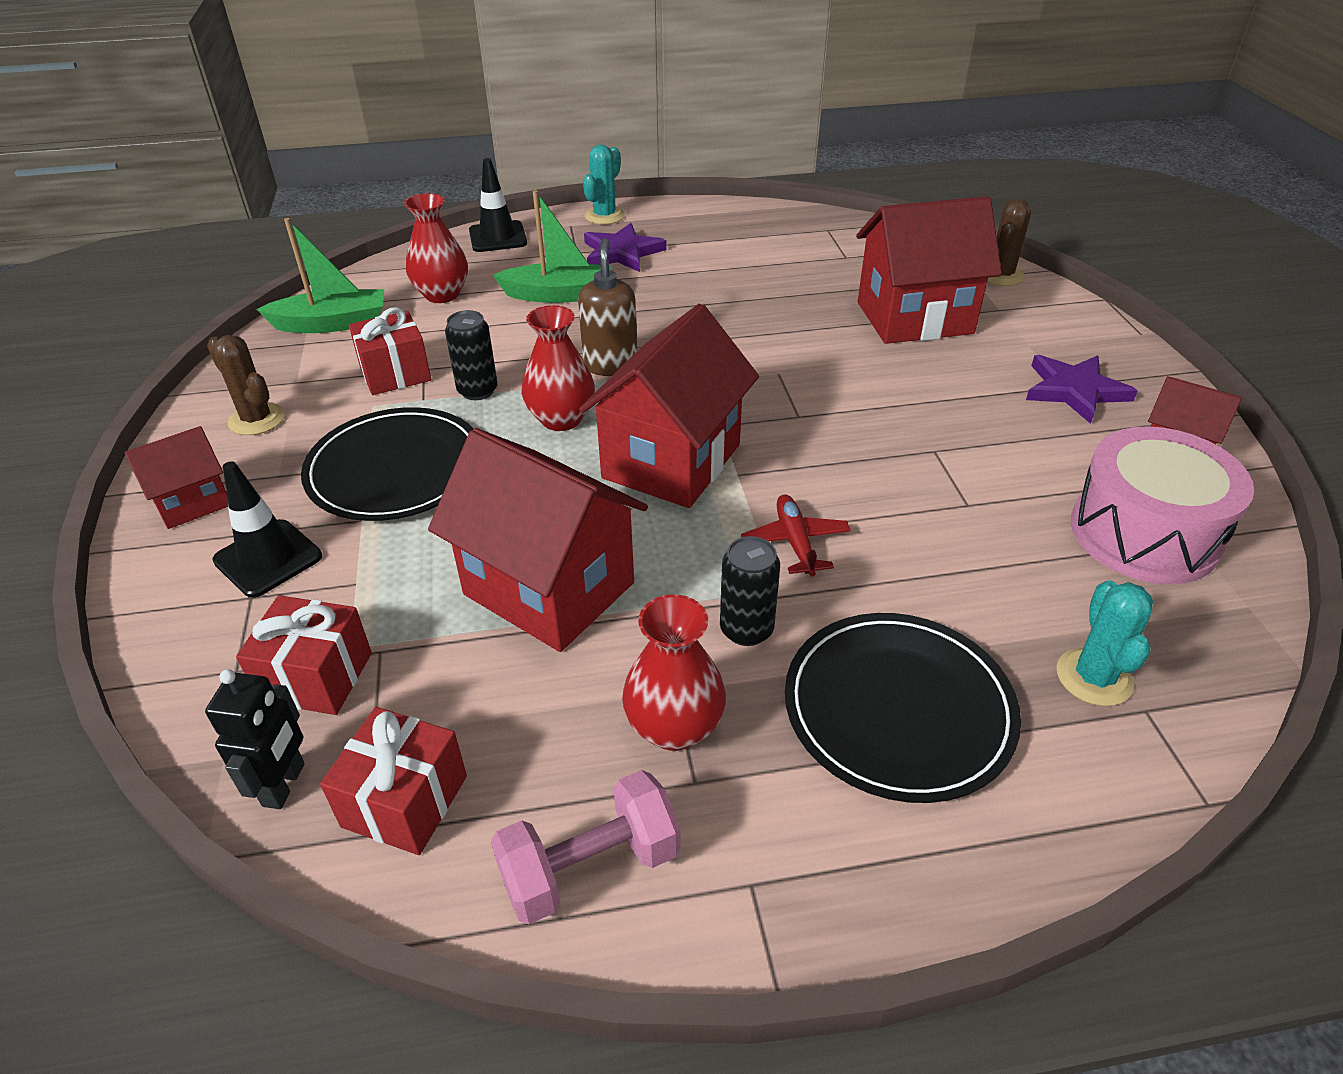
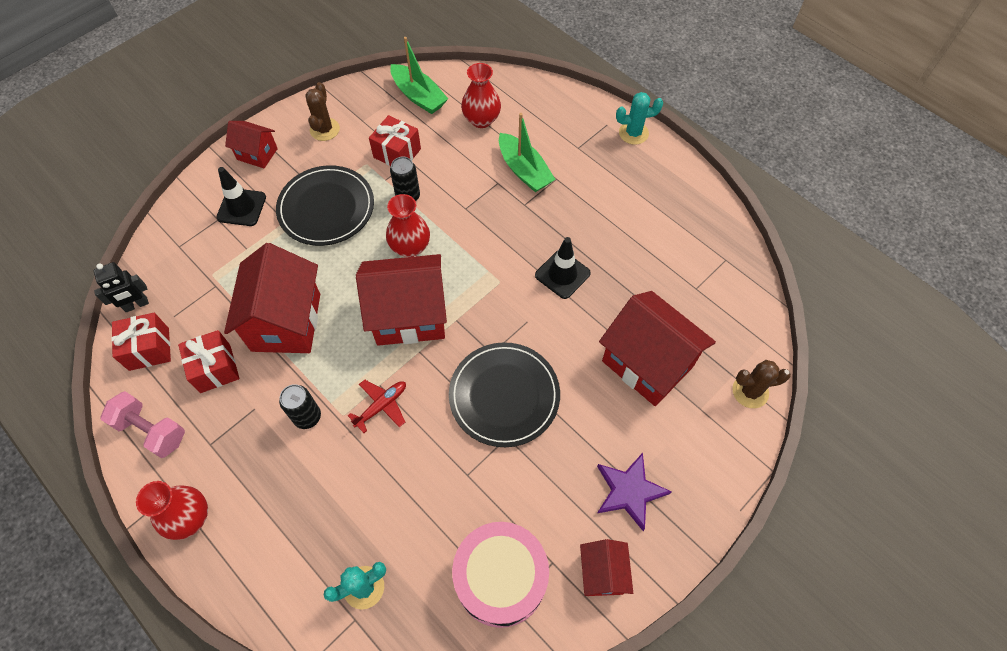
camera: 55 degrees right, 20 degrees up
(316, 677) = (190, 275): red gift -> red gift (215, 368)
(498, 237) = (562, 101): black traffic cone -> black traffic cone (562, 274)
(610, 365) = (473, 238): brown soap dispenser -> none
(622, 252) = (596, 169): purple star -> none
(674, 727) = (234, 420): red vase -> red vase (189, 518)
(898, 708) = (293, 505): black plate -> black plate (504, 395)

